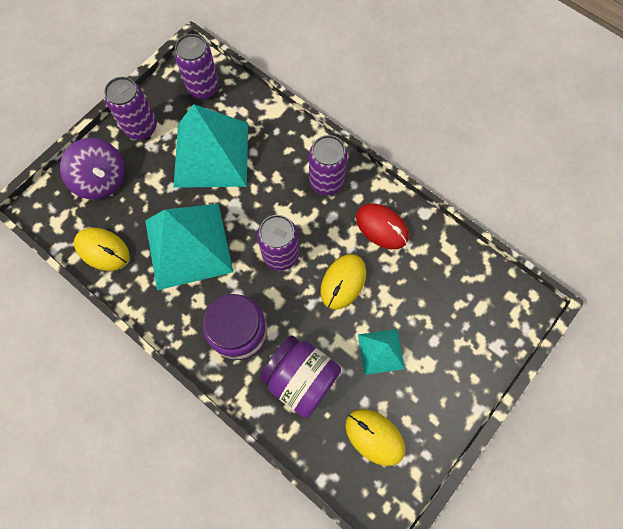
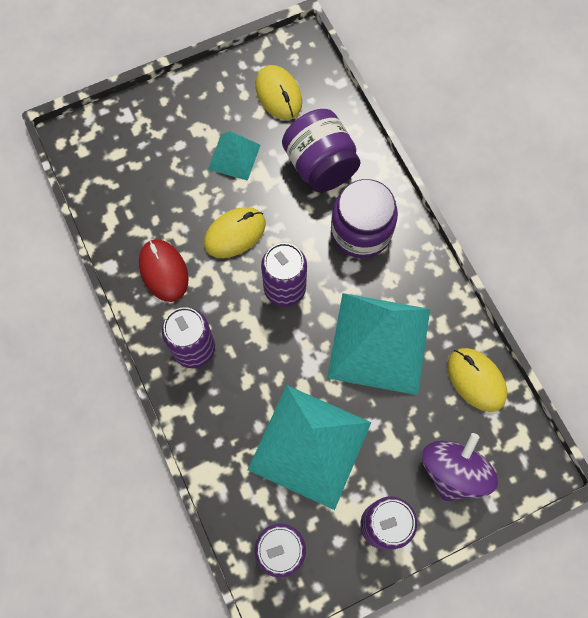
camera: 155 degrees left, 0 degrees up
(102, 180) = (453, 471): purple spinning top -> purple spinning top turned 45 degrees clockwise

